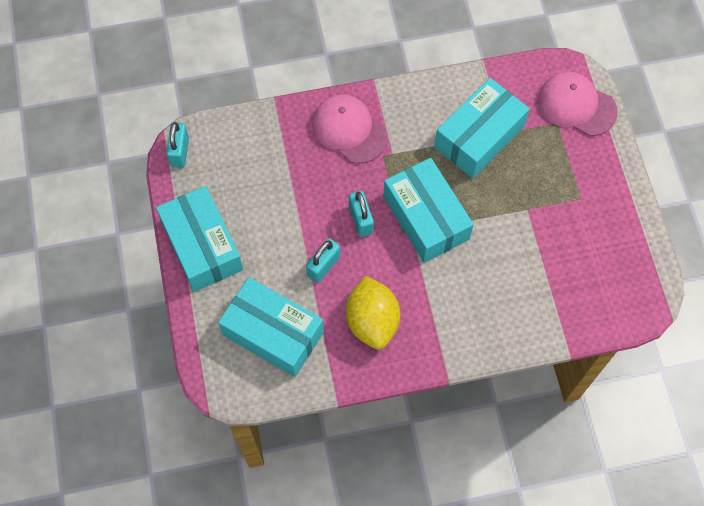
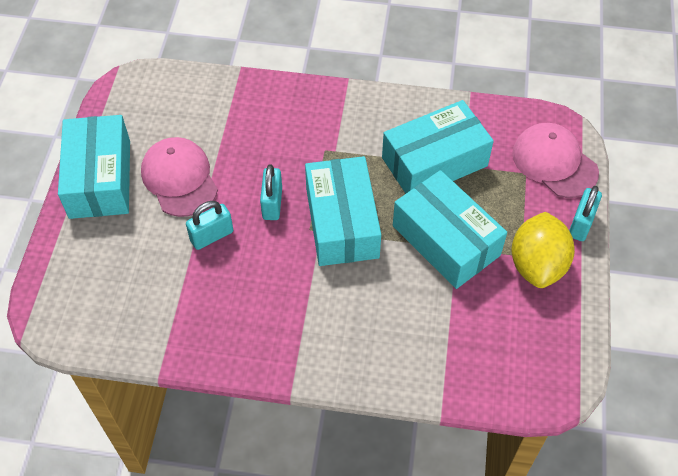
camera: 20 degrees right, 10 degrees down
(180, 152) = (124, 88): turquoise padlock -> turquoise padlock (581, 224)
(273, 333) = (127, 284): turquoise box -> turquoise box (446, 240)
(349, 130) = (301, 116): pink cap -> pink cap (179, 179)
(372, 321) = (236, 307): yellow lemon -> yellow lemon (537, 265)

